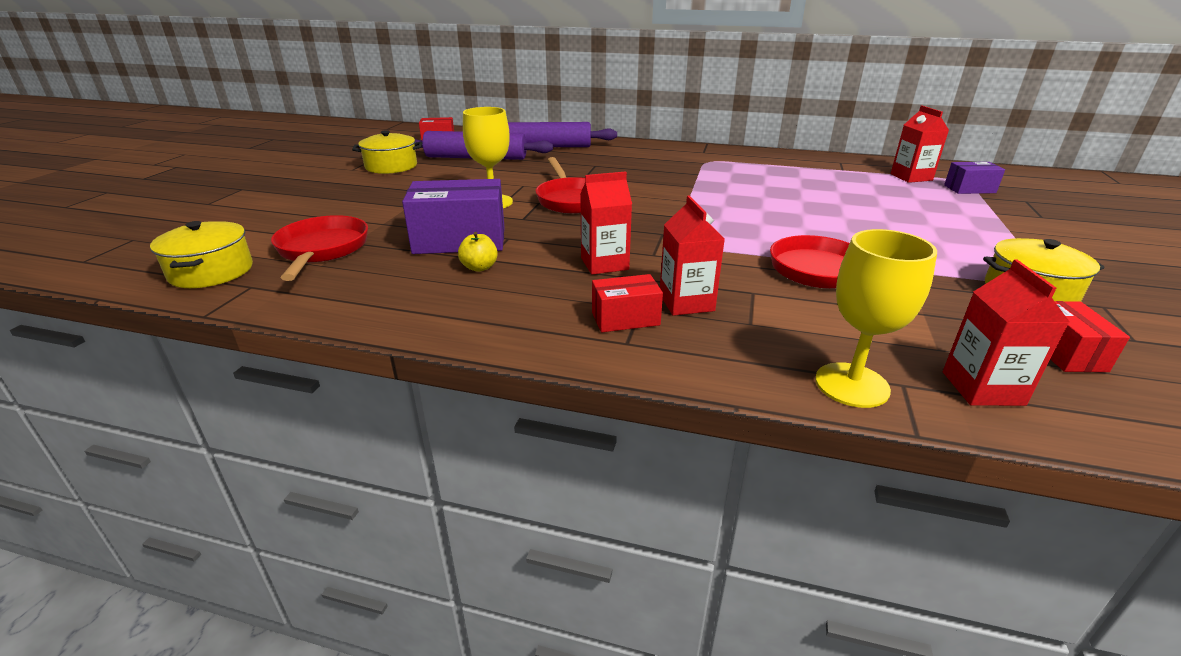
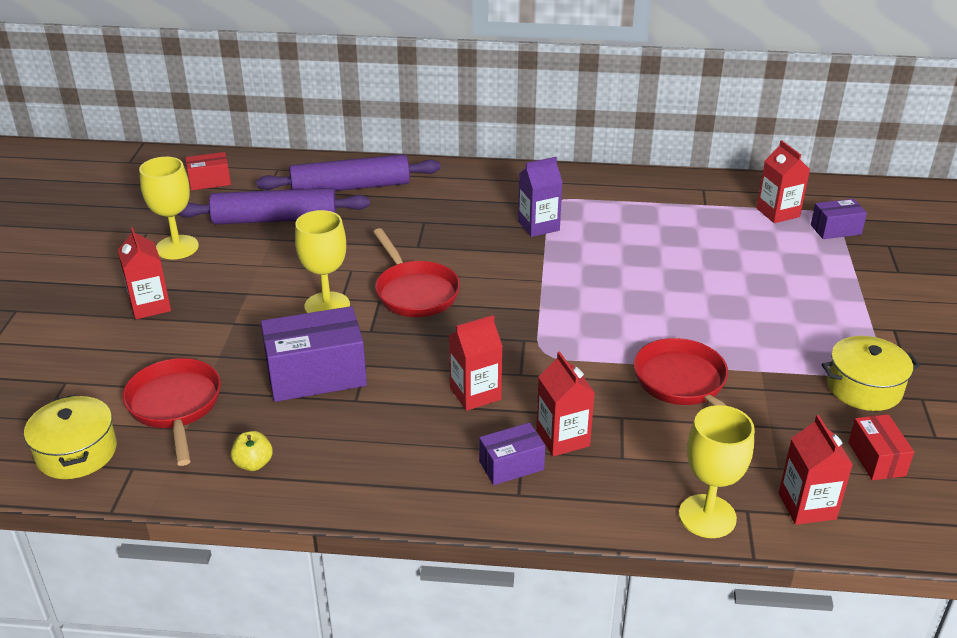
camera: 10 degrees left, 5 degrees up
(347, 193) = (150, 306): none -> red carton
(391, 166) = (177, 247): yellow pot -> yellow goblet
(479, 267) = (352, 414): yellow apple -> yellow apple (253, 464)
(625, 318) = (511, 465): red box -> purple box
(692, 172) = (538, 226): none -> purple carton

